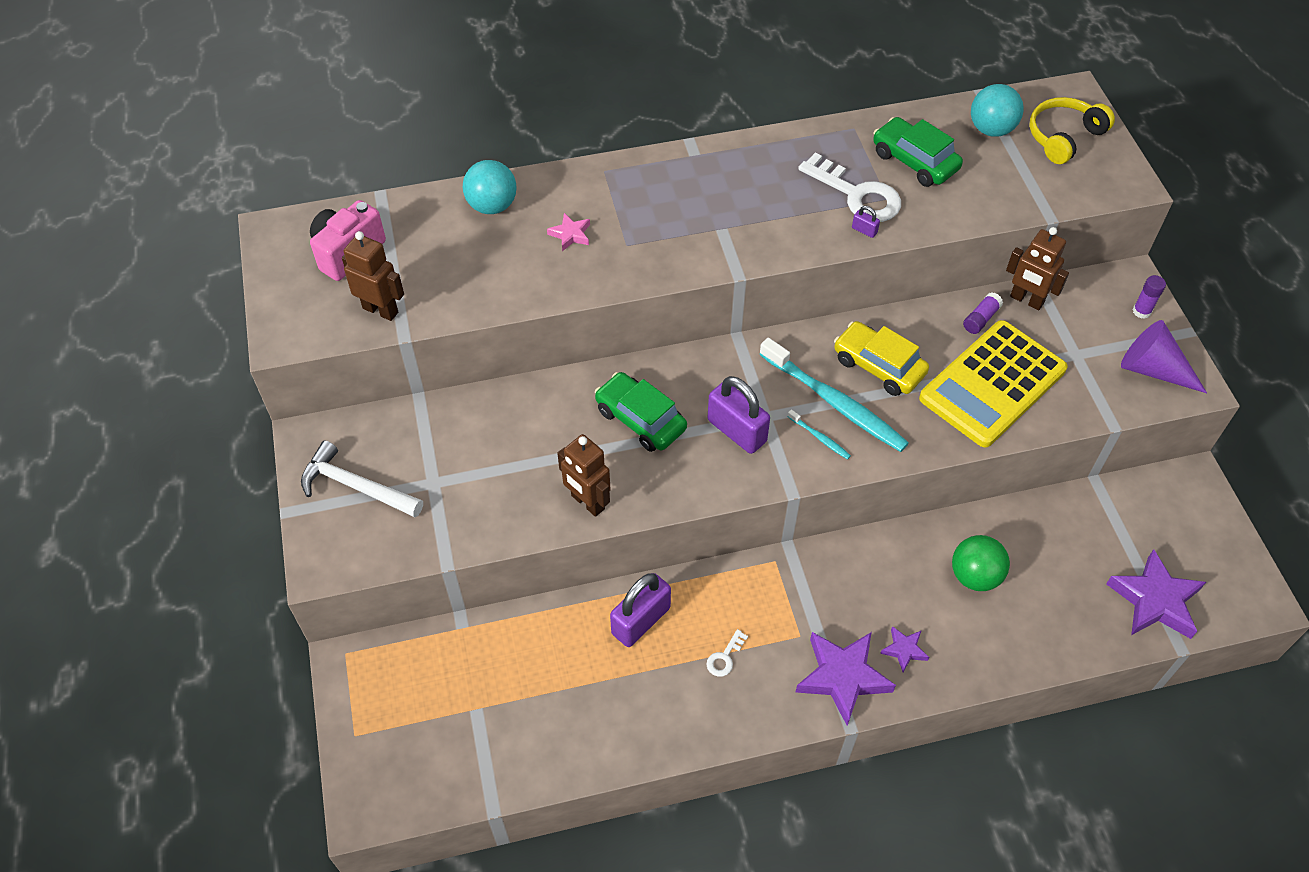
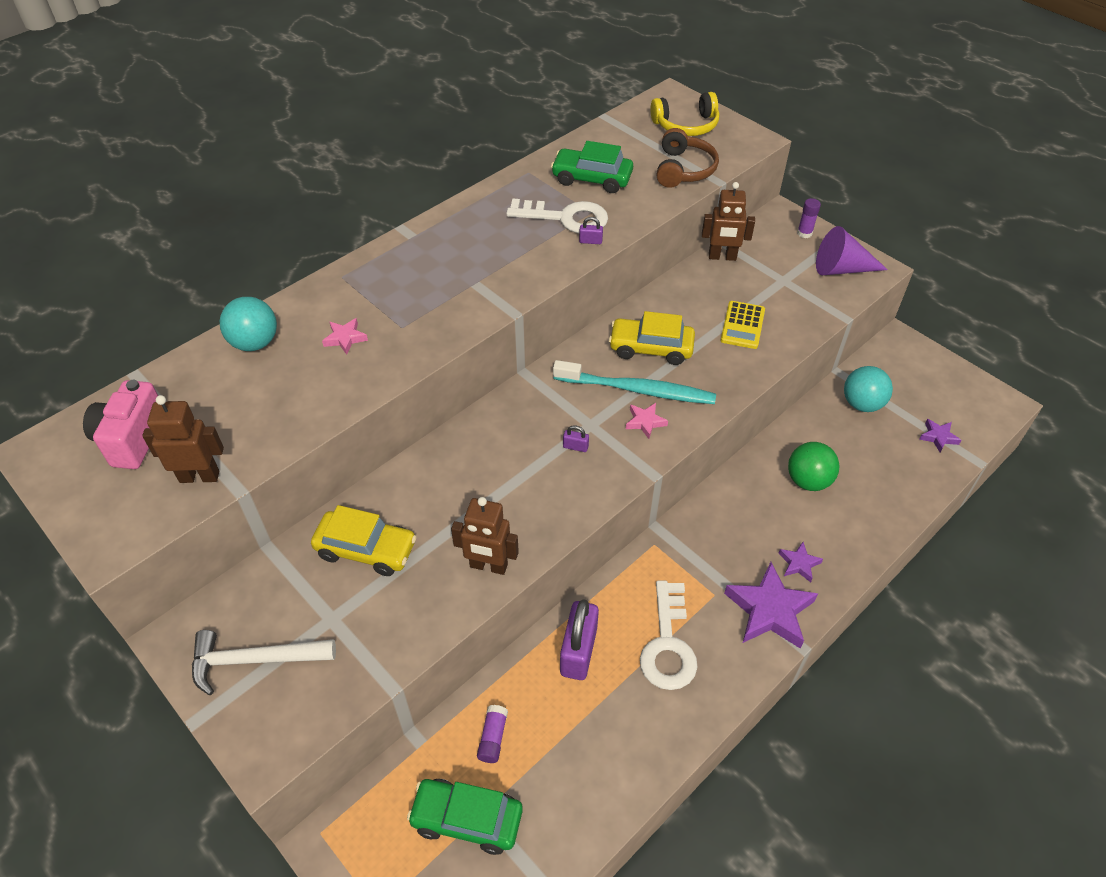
camera: 30 degrees left, 5 degrees down
(495, 437) = (366, 549): none -> yellow car
(640, 419) = (488, 474): green car -> green car (467, 819)
(724, 657) = (668, 645): white key -> white key, size x2.23
(736, 431) = (575, 447): purple padlock -> purple padlock, size x0.42
(820, 438) = (645, 422): turquoise toothbrush -> pink star
(981, 319) = (700, 283): purple glue stick -> purple glue stick (493, 738)
(991, 129) = (631, 138): turquoise ball -> turquoise ball (862, 404)
(992, 384) = (742, 325): yellow calculator -> yellow calculator, size x0.49
(1021, 188) = (683, 169): none -> brown headphones
(1064, 137) = (686, 125): yellow headphones -> yellow headphones turned 120 degrees counterclockwise
(1155, 600) = (938, 437): purple star -> purple star, size x0.49

